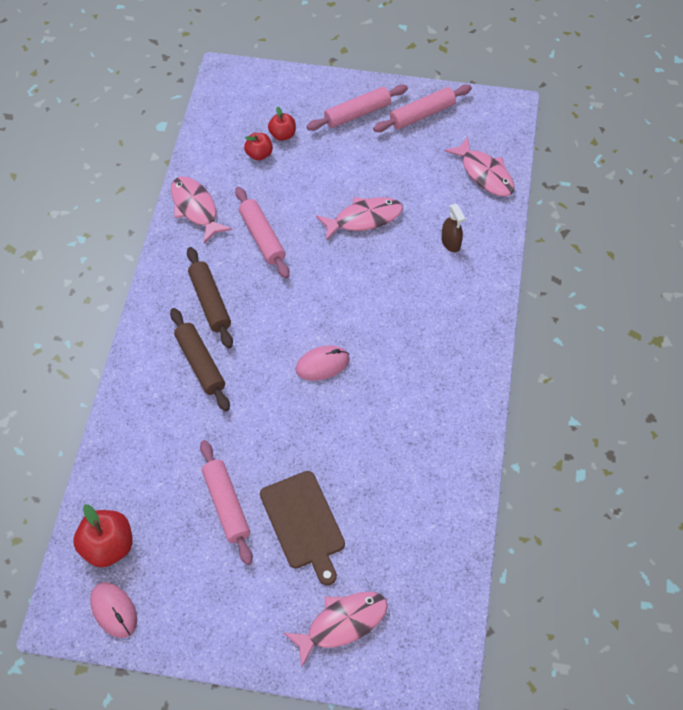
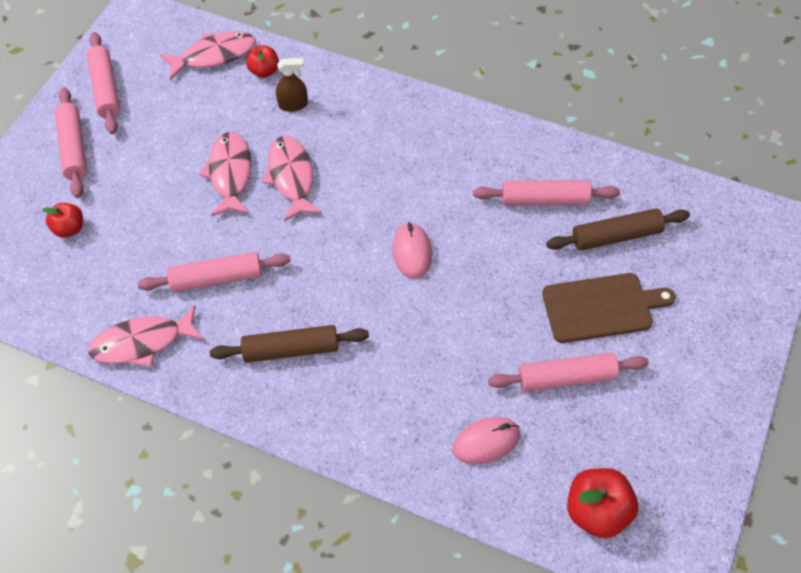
camera: 75 degrees left, 0 degrees up
(114, 610) = (677, 515): pink mouse -> pink mouse (486, 442)
(200, 363) = (375, 374): brown rolling pin -> brown rolling pin (616, 236)
(259, 154) = (88, 259): red apple -> red apple (264, 71)
(342, 624) = (717, 295): pink fish -> pink fish (291, 177)
(408, 458) = (544, 199): none -> pink rolling pin

